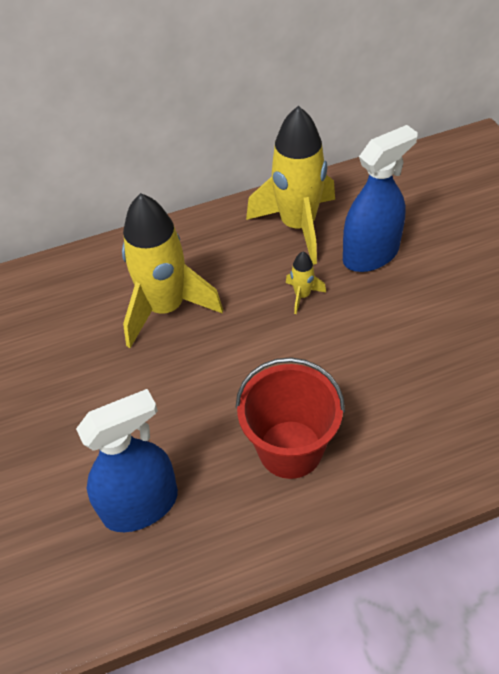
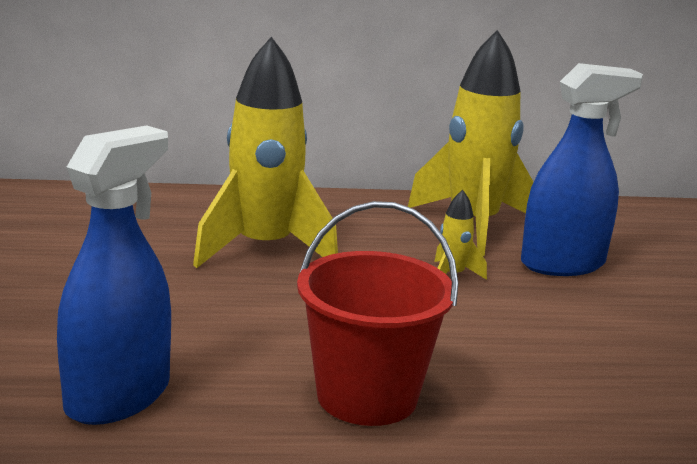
camera: 10 degrees right, 30 degrees down
(140, 505) = (118, 396): blue spray bottle -> blue spray bottle turned 45 degrees counterclockwise

